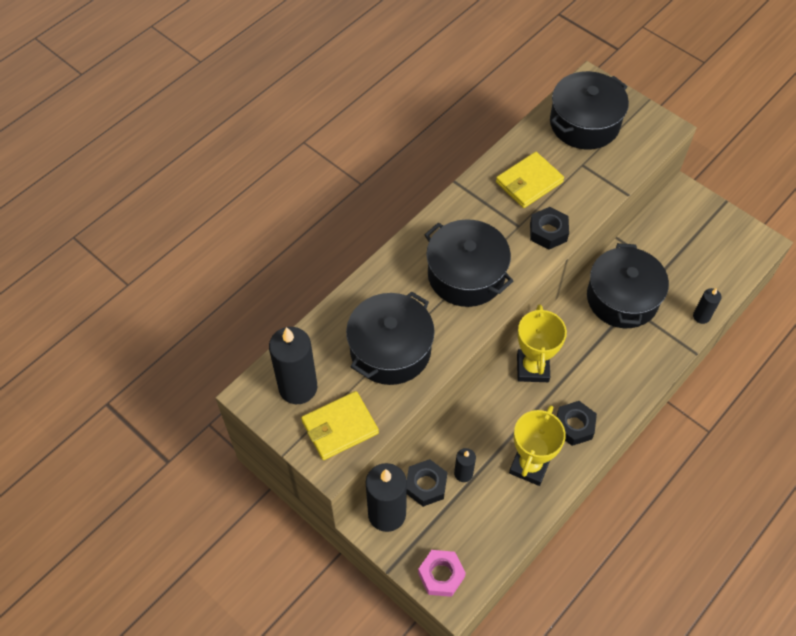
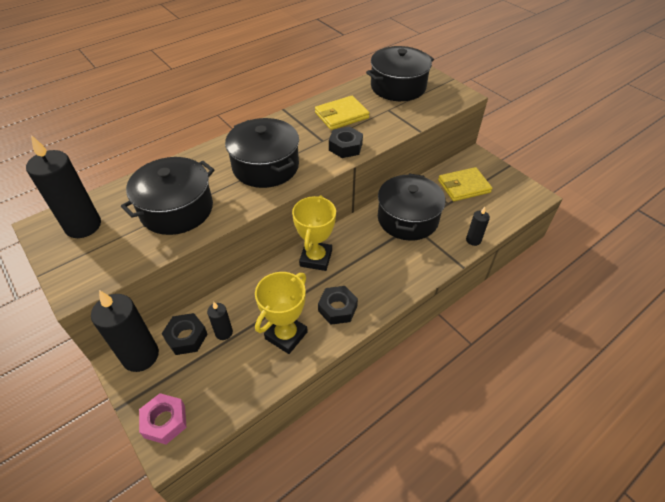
camera: 10 degrees right, 10 degrees down
(340, 427) = (101, 261): yellow wallet -> yellow wallet (463, 186)

